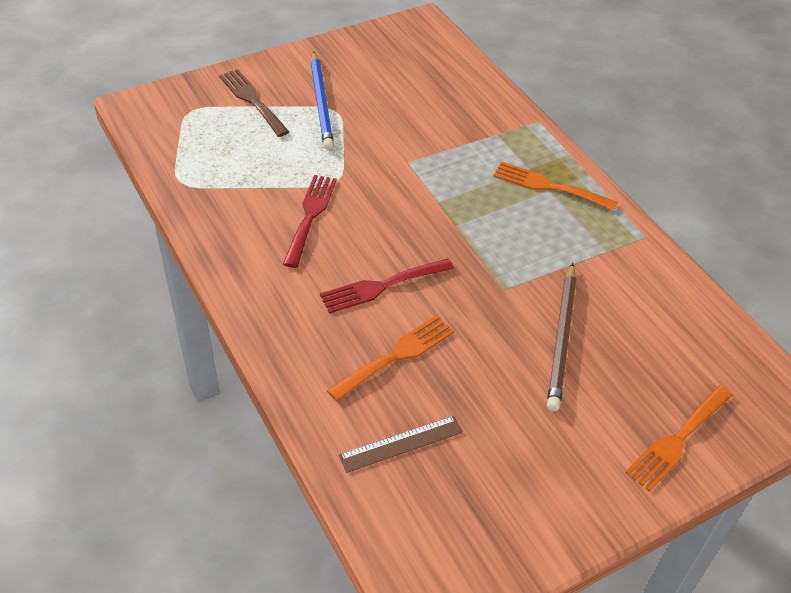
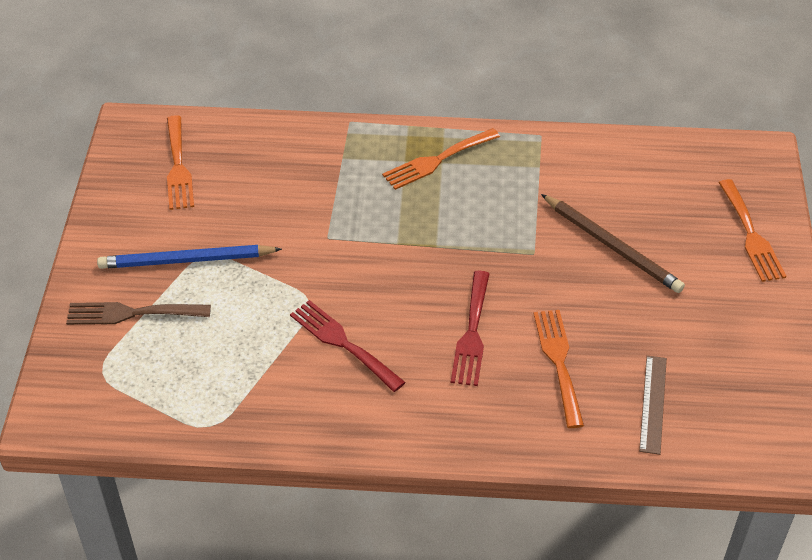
camera: 55 degrees left, 0 degrees up
(321, 103) = (186, 260): blue pencil -> blue pencil turned 150 degrees clockwise
(405, 60) = (178, 167): none -> orange fork

